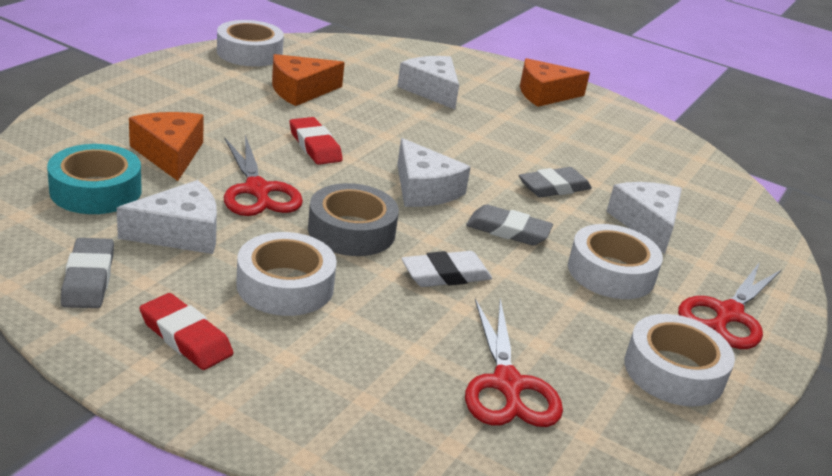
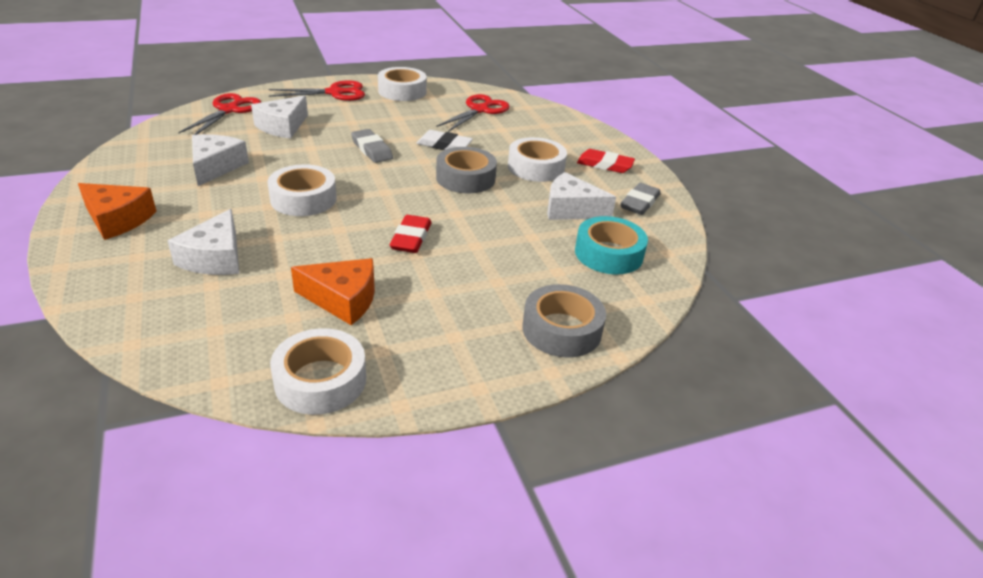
camera: 140 degrees left, 5 degrees up
(103, 114) = (561, 329): none -> grey tape
(169, 154) = (534, 267): orange cheese -> none
(185, 337) = (605, 165): red eraser -> red eraser turned 60 degrees counterclockwise
(257, 190) = (496, 219): red scissors -> red scissors (229, 110)
(424, 189) = (381, 184): white cheese -> white cheese (215, 167)
(554, 187) = (292, 158): grey eraser -> none
(611, 272) = (355, 119): white tape -> white tape (303, 199)

